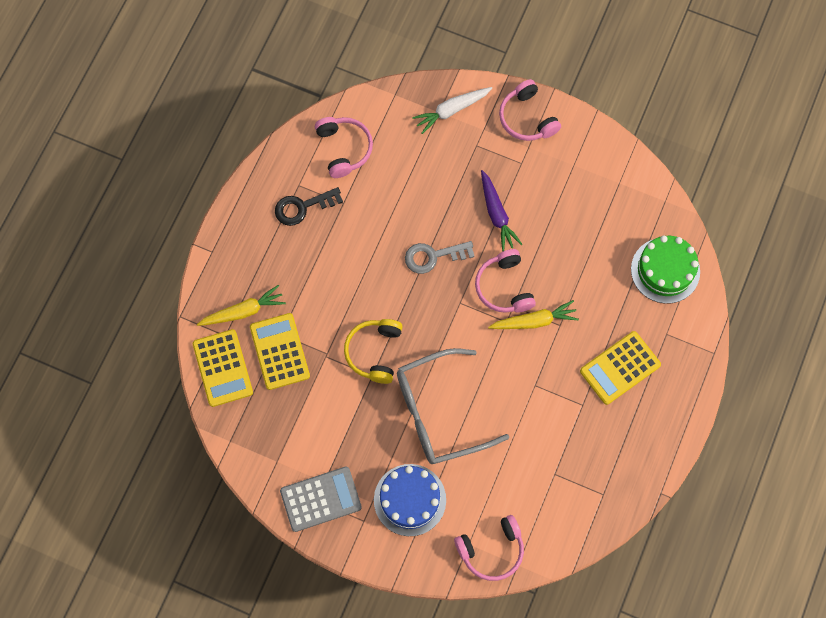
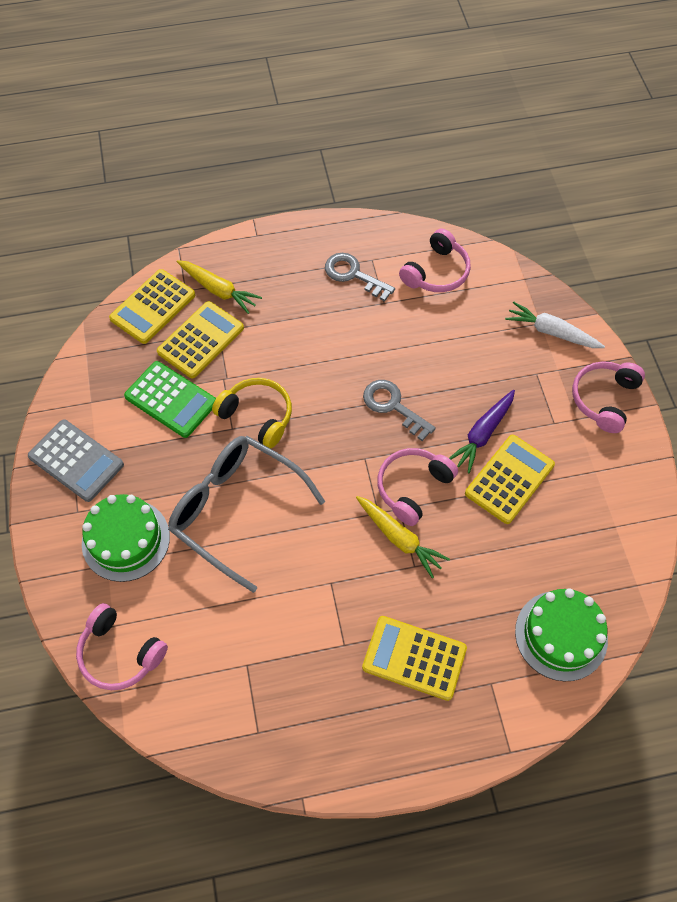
camera: 55 degrees right, 10 degrees down
(302, 207) = (353, 275): black key -> grey key
(317, 403) = (171, 399): none -> green calculator
(374, 352) = (257, 416): yellow headphones -> yellow headphones turned 60 degrees clockwise
(410, 500) = (126, 540): blue cake -> green cake
(541, 222) = (509, 479): none -> yellow calculator

